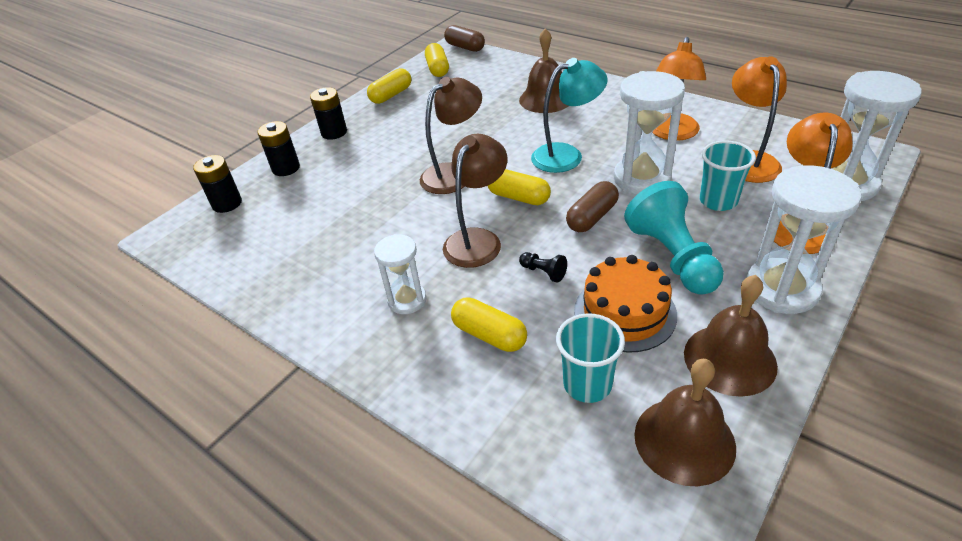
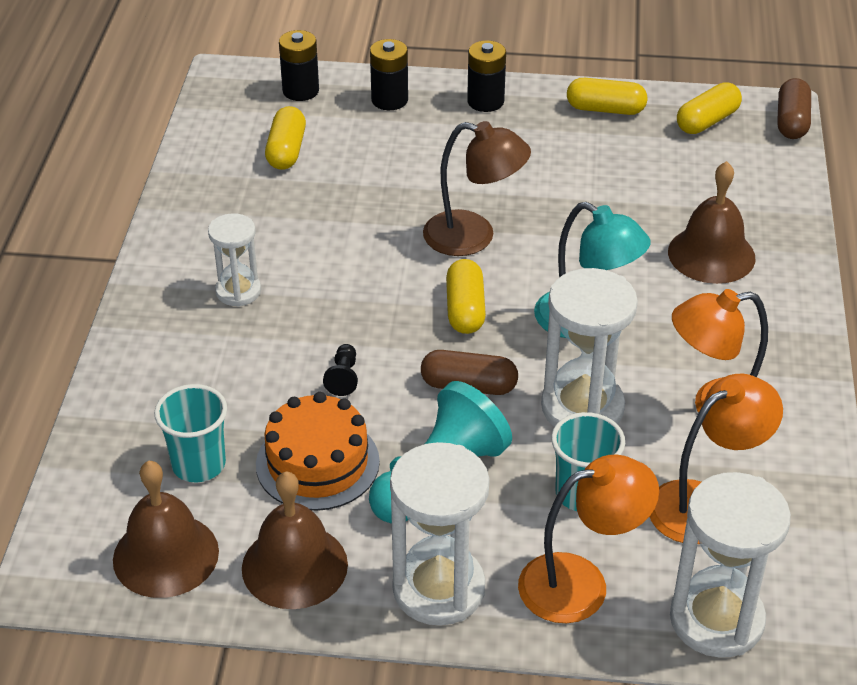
camera: 55 degrees right, 0 degrees up
(478, 239) = (365, 305): brown lamp -> none
(489, 335) = (225, 370): yellow capsule -> yellow capsule (286, 151)

